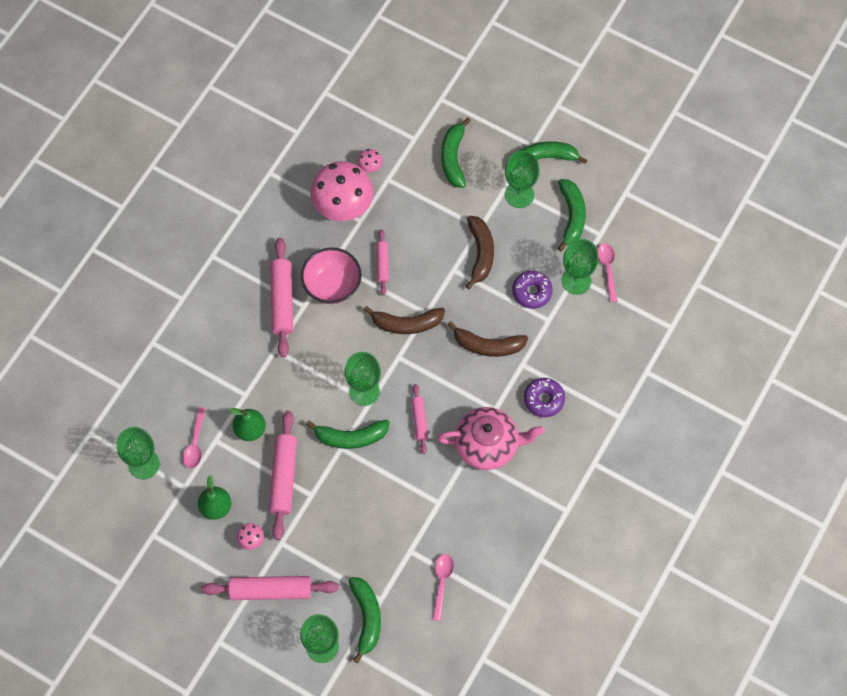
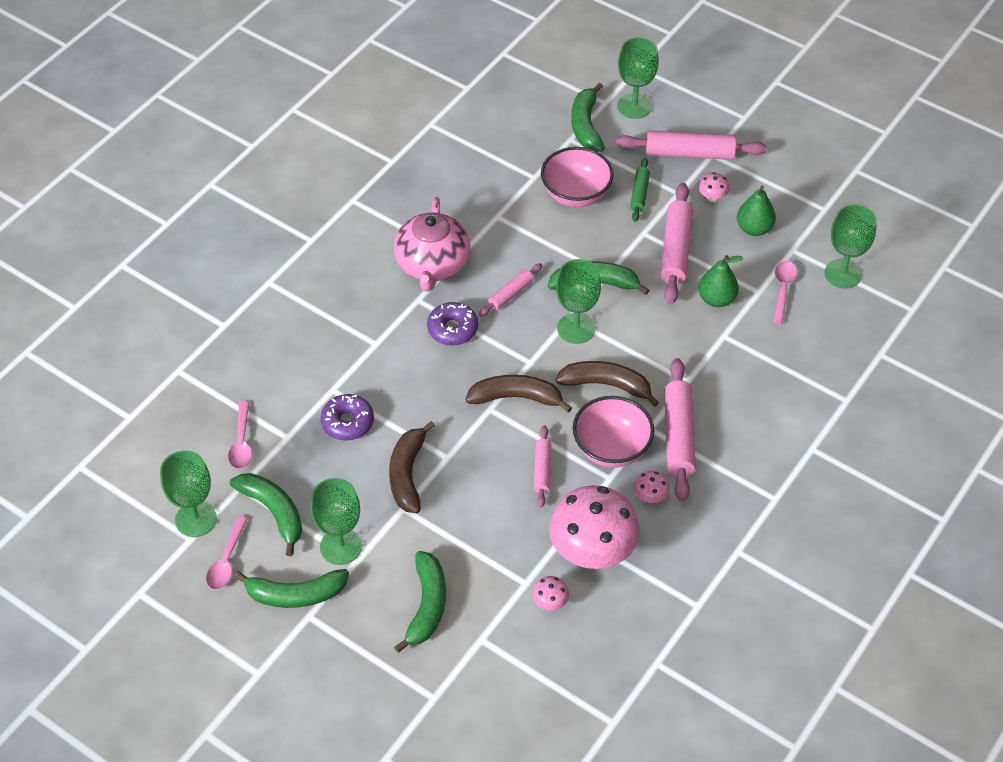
camera: 175 degrees left, 15 degrees down
(303, 249) = (650, 497): none -> pink mushroom
(315, 538) = (639, 194): none -> green rolling pin
(371, 532) = (576, 195): none -> pink bowl
(419, 420) = (510, 294): pink rolling pin -> pink rolling pin turned 45 degrees clockwise
(441, 582) = (502, 148): pink spoon -> pink spoon (226, 560)
(487, 445) = (432, 265): pink teapot -> pink teapot turned 90 degrees counterclockwise
(488, 345) = (415, 366): brown banana -> brown banana (606, 385)
(544, 399) = (356, 305): purple donut -> purple donut (452, 329)
(571, 216) = (273, 512): green banana -> green banana turned 135 degrees clockwise
(576, 281) = (286, 431): green goblet -> green goblet (196, 519)

